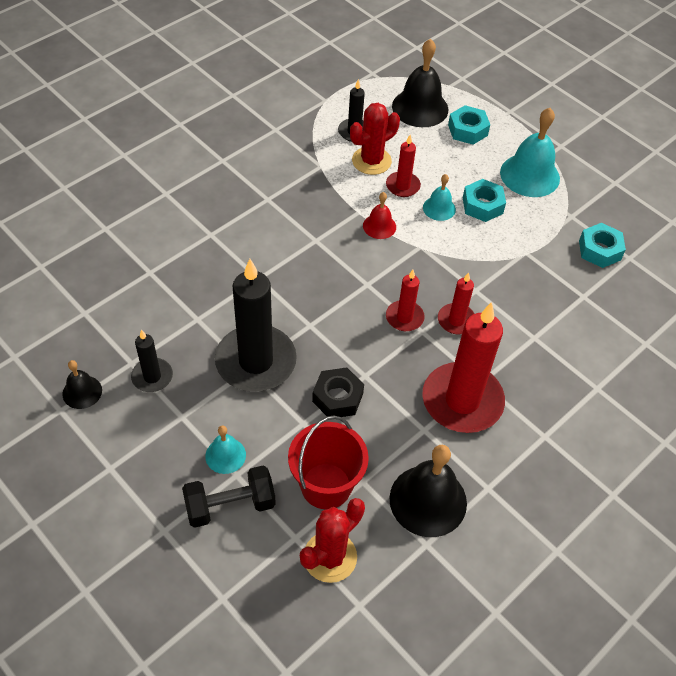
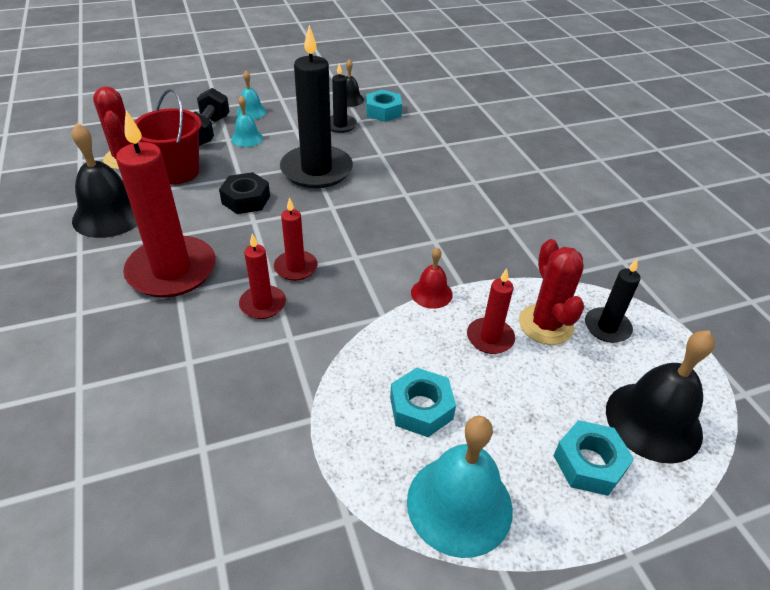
camera: 115 degrees right, 10 degrees down
(439, 208) = (436, 358): turquoise bell -> turquoise bell (251, 112)
(599, 250) = (261, 520): turquoise nut -> turquoise nut (383, 111)

